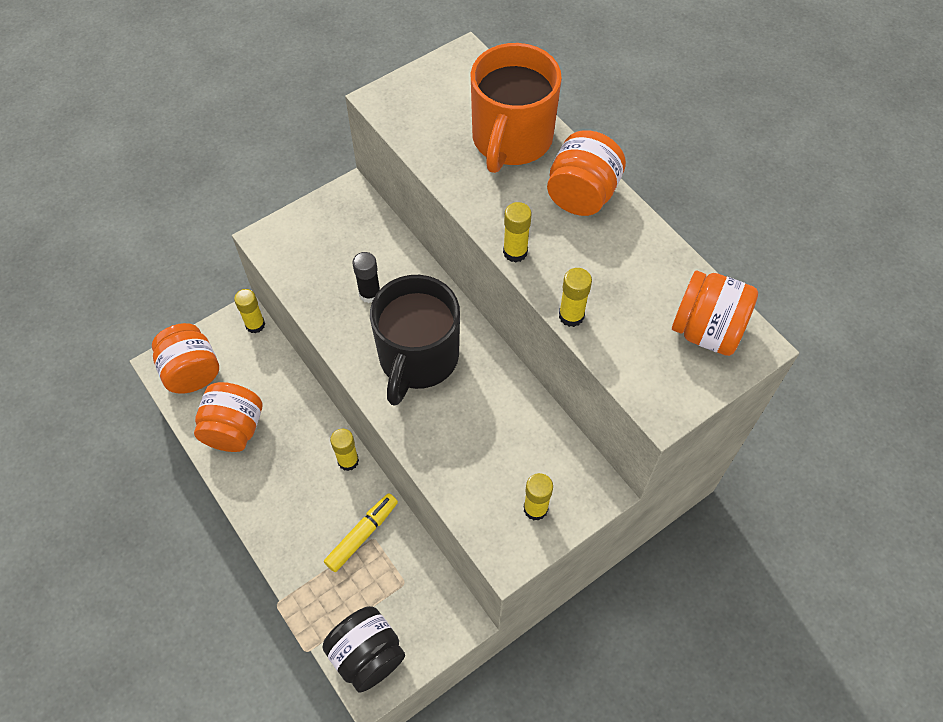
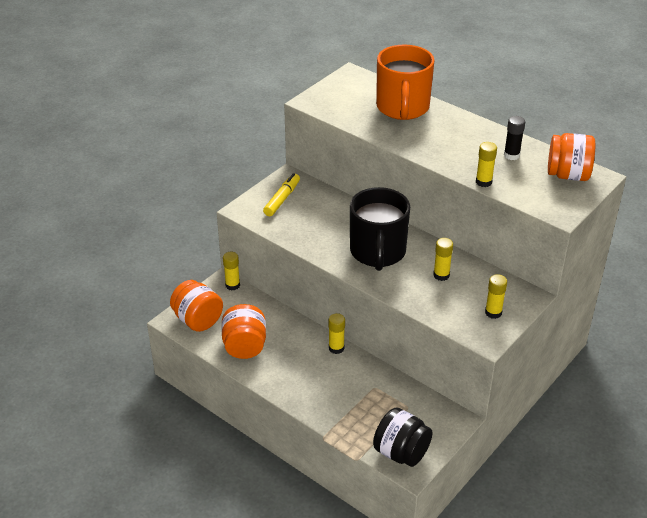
camera: 15 degrees left, 20 degrees down
(362, 535) = (366, 387): yellow marker -> yellow marker (282, 199)
(369, 294) = (328, 225): black glue stick -> black glue stick (511, 155)
(515, 252) = (433, 159): yellow glue stick -> yellow glue stick (441, 275)
(582, 195) = (460, 126): orange jar -> none

